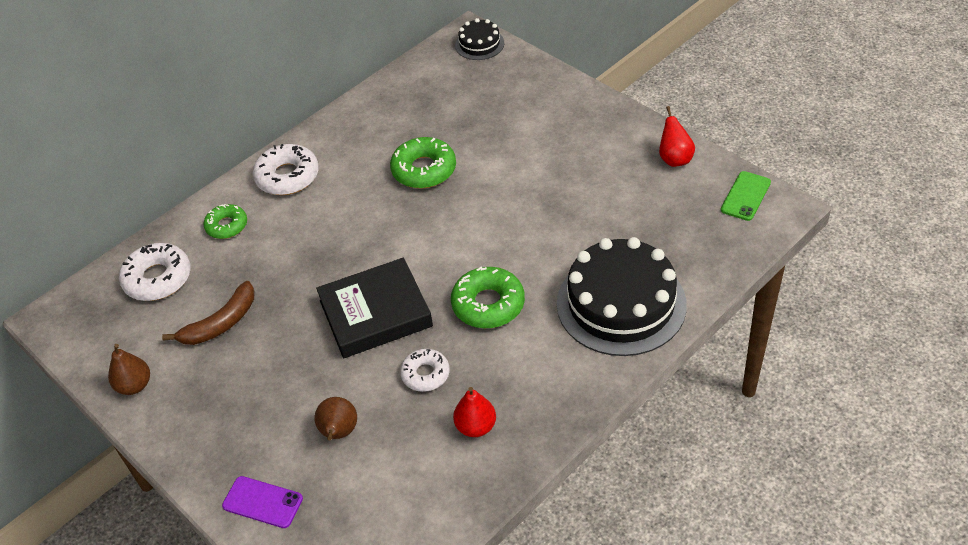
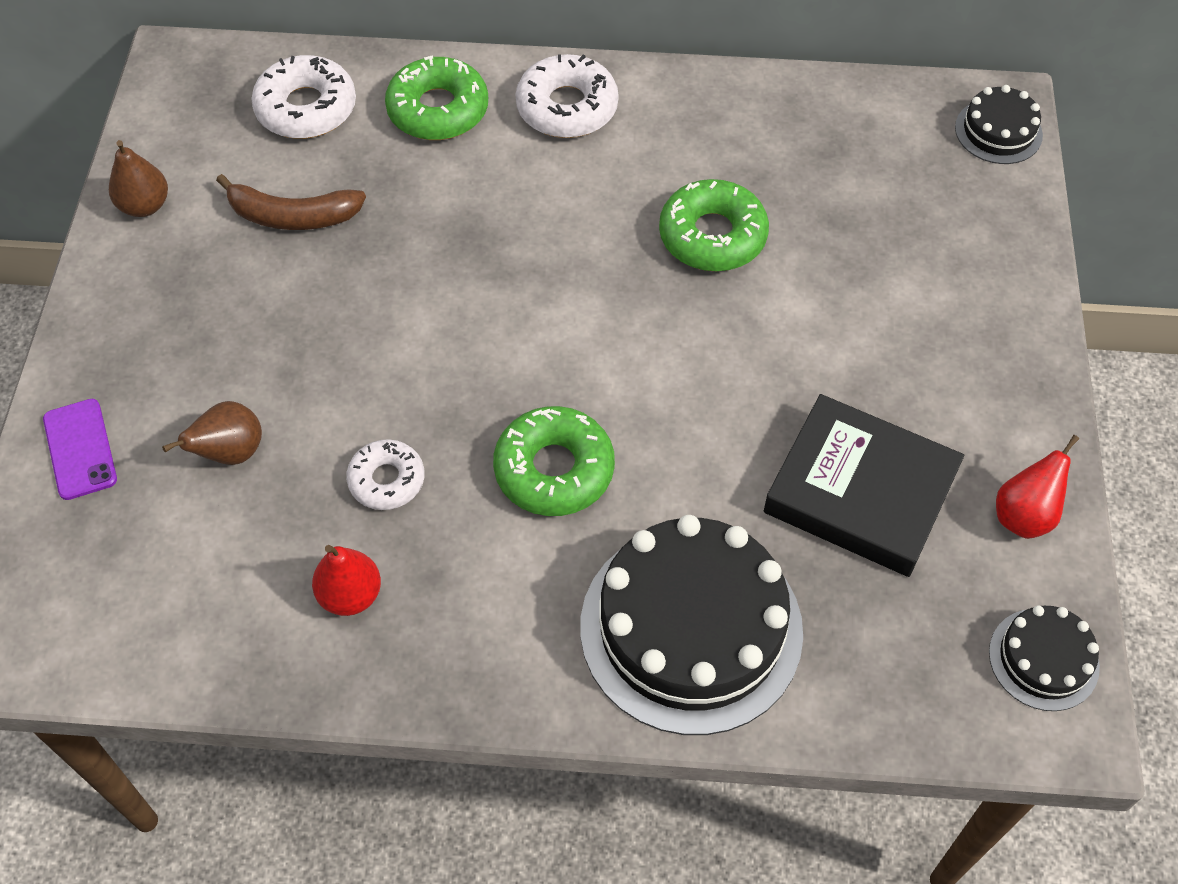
camera: 45 degrees right, 10 degrees up
(227, 226) = (438, 110): green donut -> green donut, size x1.57
(375, 313) = (435, 358): black book -> black book (860, 492)
(745, 196) = (1043, 659): green phone -> black cake

